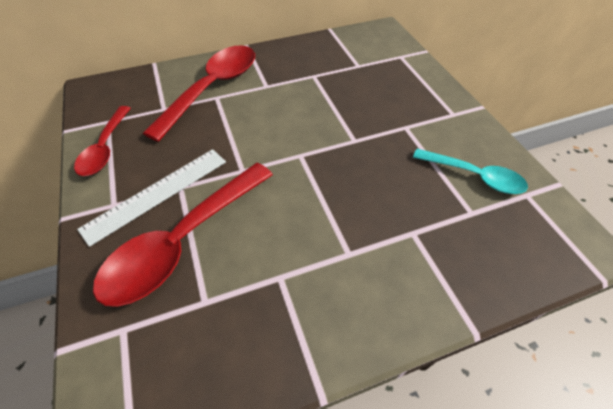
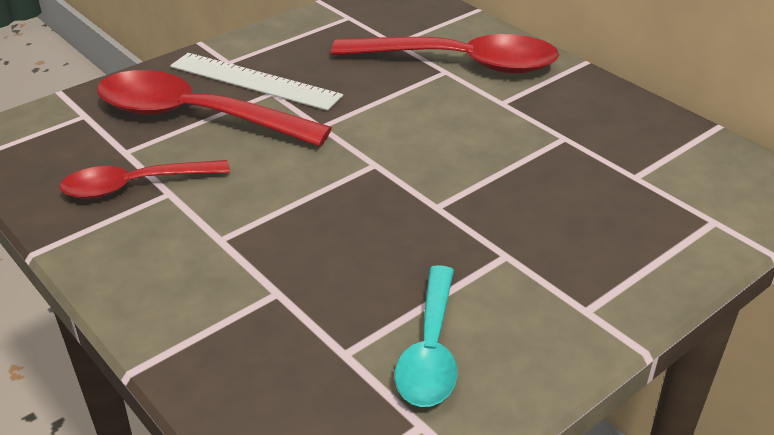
camera: 70 degrees right, 15 degrees down
(105, 148) = (305, 30): red spoon -> red spoon (135, 186)

